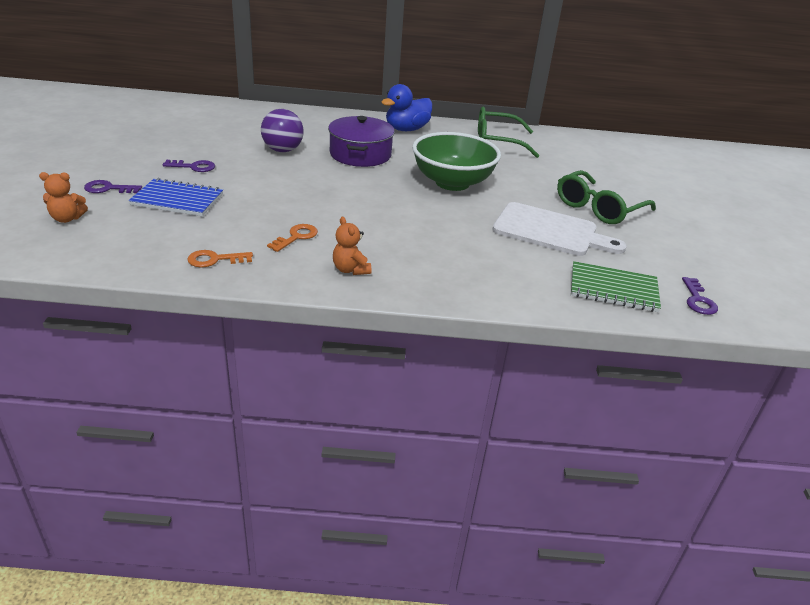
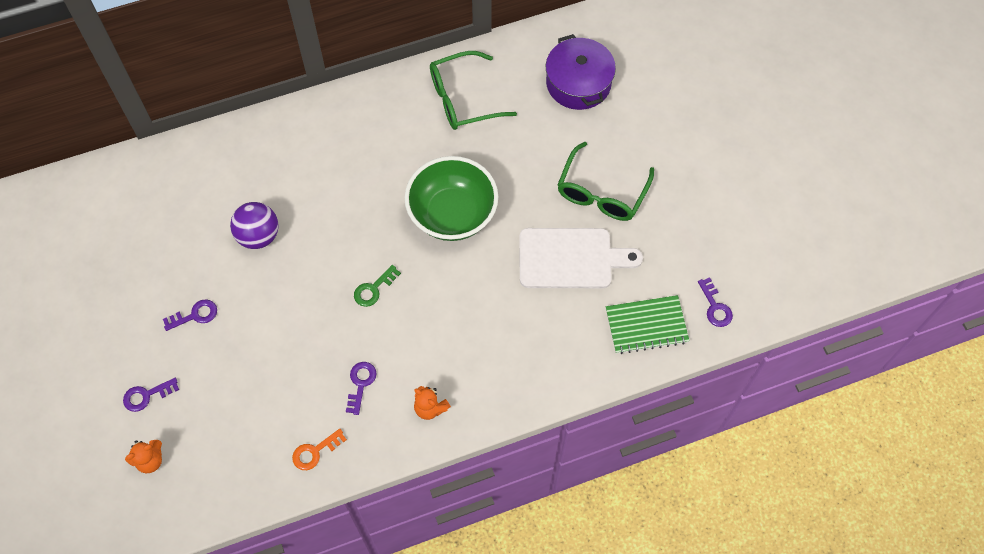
camera: 20 degrees left, 30 degrees up
(177, 200) = (222, 380): blue notebook -> none
(296, 237) = (361, 384): orange key -> purple key
(353, 196) = (373, 289): none -> green key
(360, 154) = (339, 203): purple pot -> purple pot (578, 83)
(406, 129) = (358, 119): blue duck -> none

